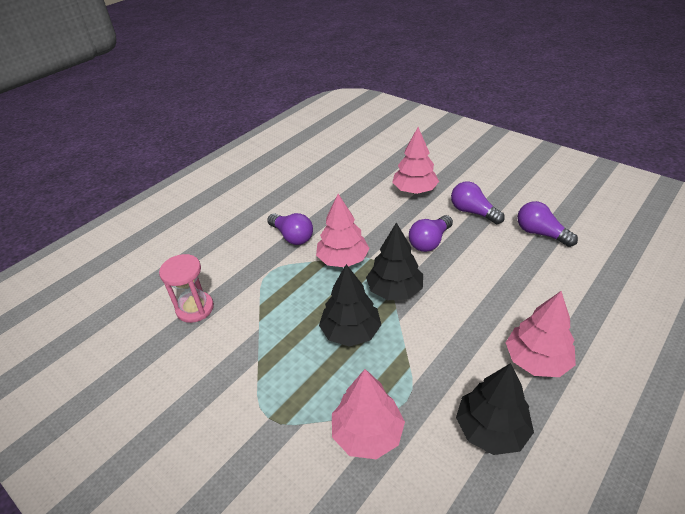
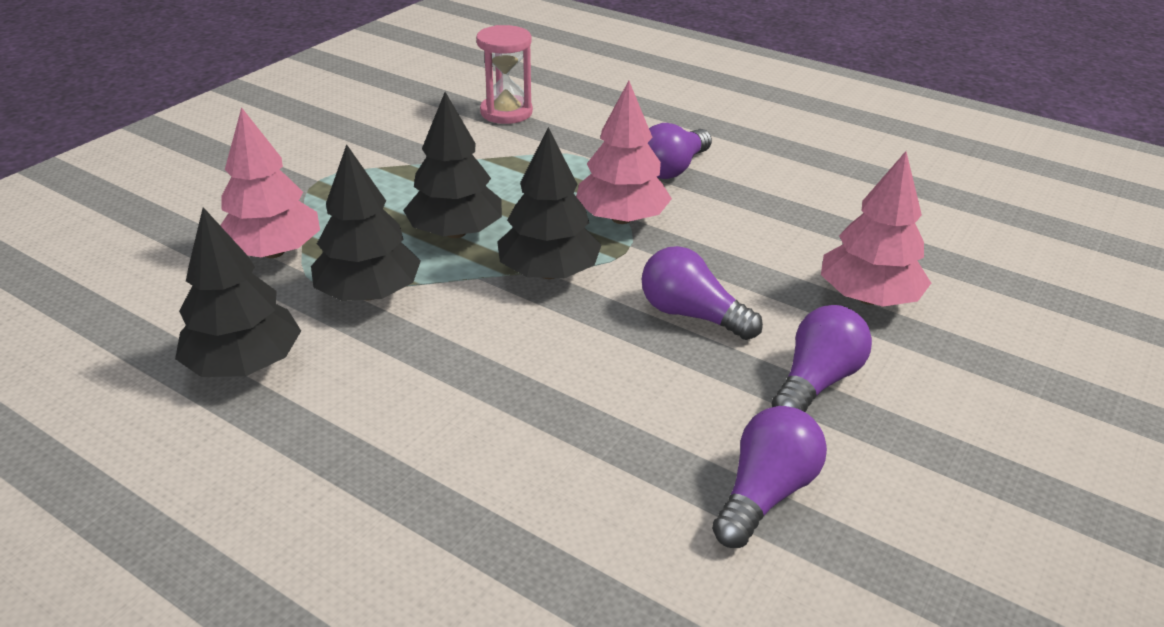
camera: 80 degrees right, 5 degrees down
(416, 371) = (369, 293): none -> black tree
(537, 360) = (370, 433): pink tree -> none

